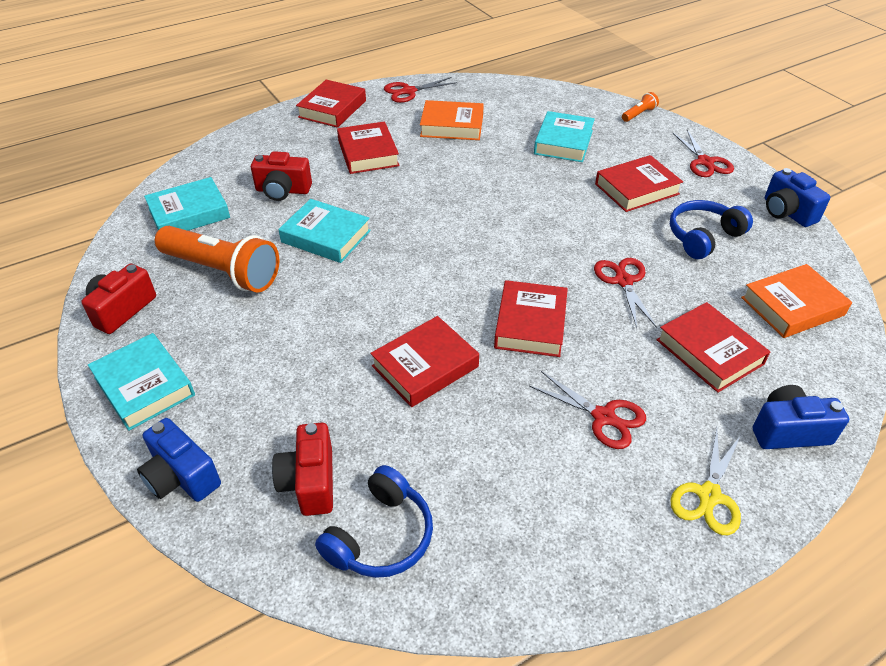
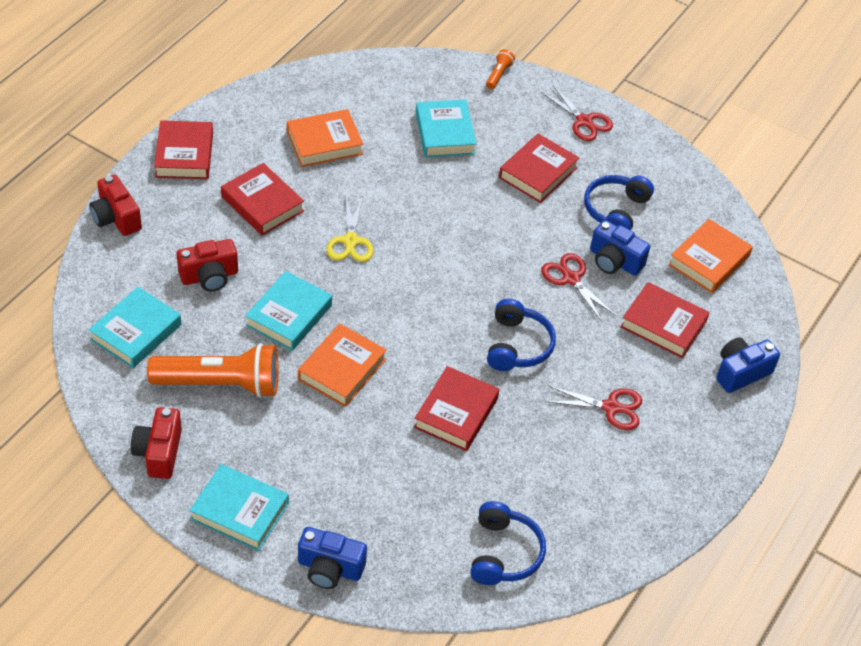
camera: 30 degrees left, 5 degrees up
(310, 482) = (428, 535): red camera -> red camera (116, 218)
(326, 236) = (289, 315): turquoise book -> turquoise book turned 60 degrees counterclockwise
(340, 293) = (342, 369): none -> orange book
(409, 91) = (250, 106): red scissors -> none
(530, 324) = (517, 345): red book -> blue headphones
(709, 495) = (706, 441): yellow scissors -> yellow scissors (350, 241)
(787, 212) = (673, 161): blue camera -> blue camera (614, 261)

